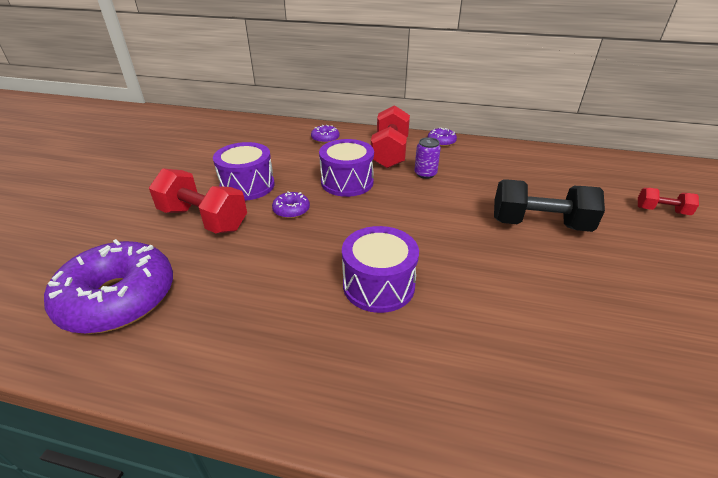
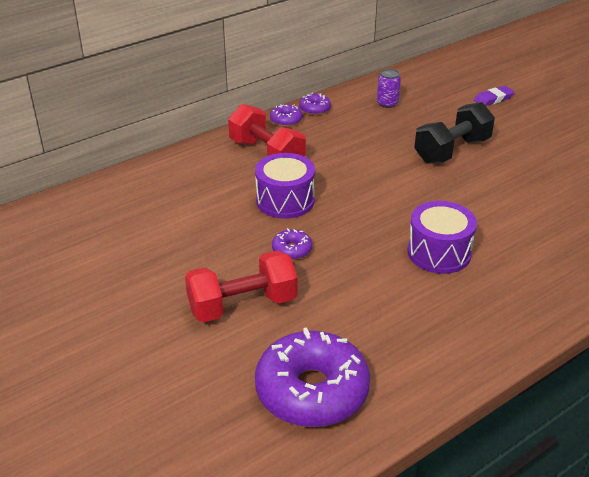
camera: 50 degrees left, 0 degrees up
(247, 186) = (214, 257): purple drum -> none
(325, 139) = (185, 174): purple donut -> purple donut (314, 109)
(425, 174) = (326, 157): purple can -> purple can (387, 103)
(661, 211) = (493, 99): red dumbbell -> purple eraser

